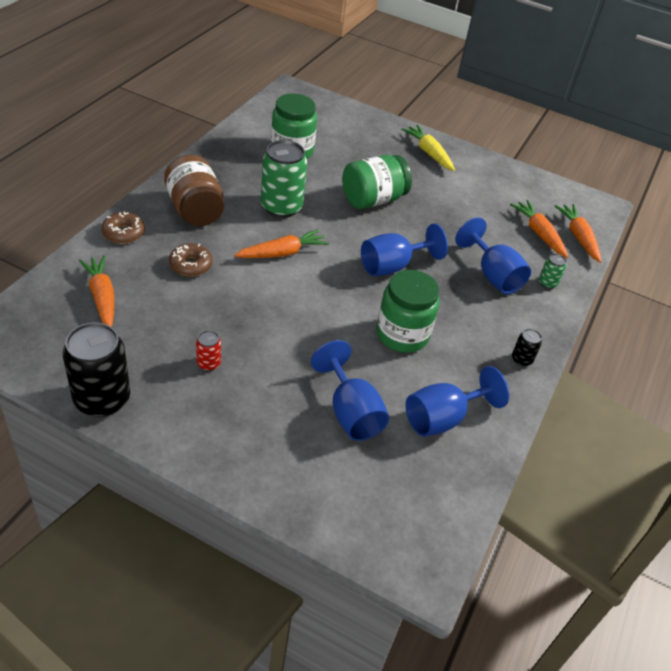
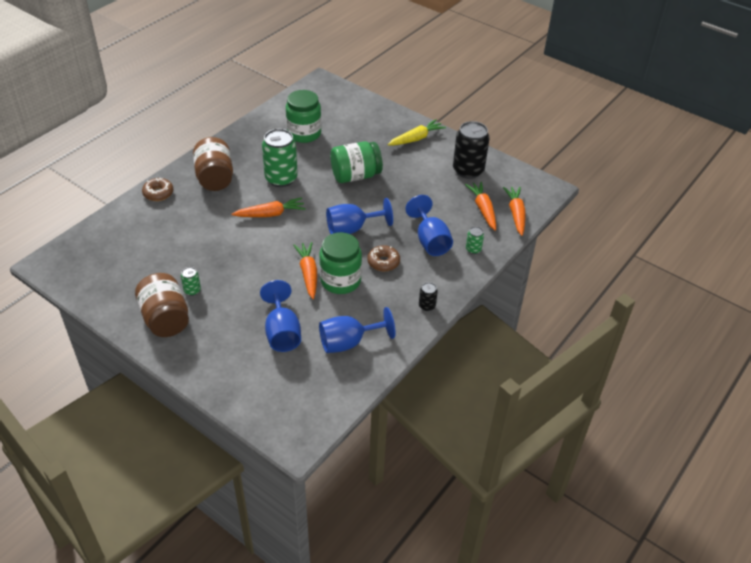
camera: 15 degrees right, 0 degrees up
(102, 297) = (131, 239): orange carrot -> orange carrot (308, 273)
(102, 399) = (113, 309): black can -> black can (468, 170)
(182, 408) = (165, 319): none -> brown jar
(191, 265) = (200, 219): brown donut -> brown donut (383, 262)
(208, 363) = (192, 290): red can -> green can
(429, 153) = (416, 138): yellow carrot -> yellow carrot turned 75 degrees clockwise

